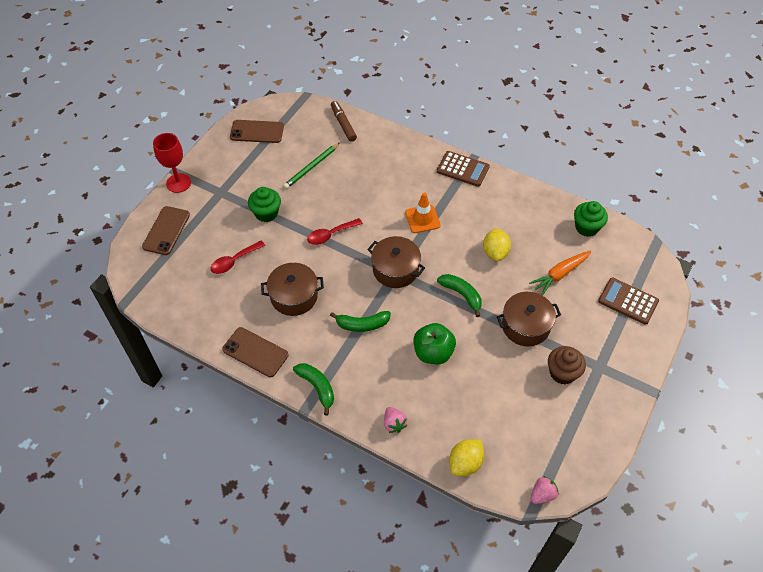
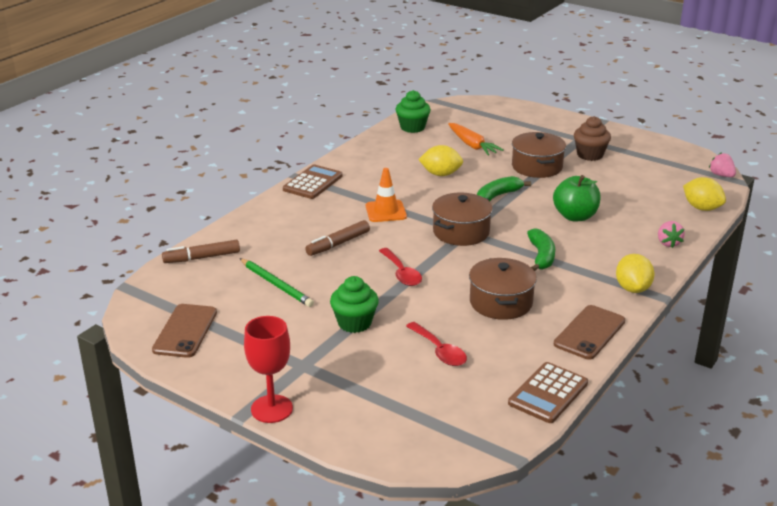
camera: 85 degrees left, 25 degrees down
(166, 230) = (372, 418): brown phone -> none
(317, 387) = (632, 288): green banana -> yellow lemon
(369, 194) = (338, 244): none -> brown marker
(394, 424) = (668, 243): pink strawberry -> pink strawberry turned 105 degrees clockwise
(628, 301) = (505, 119): brown calculator -> brown calculator (548, 393)

